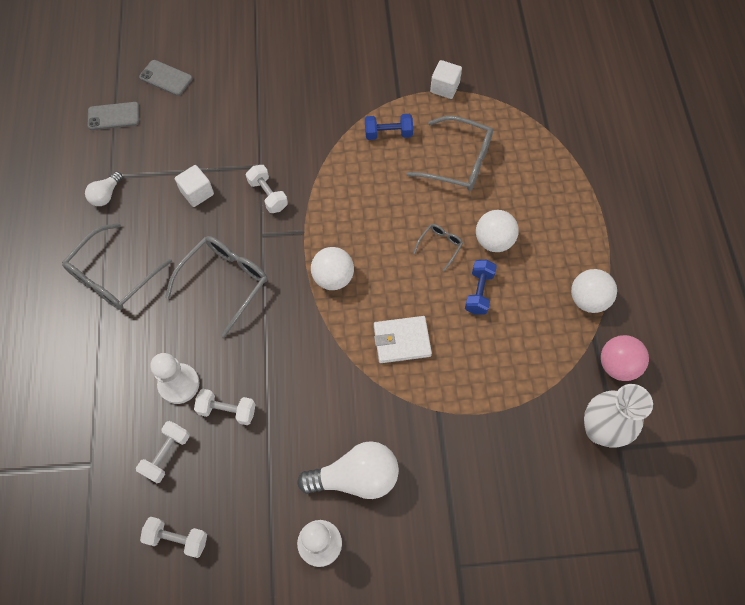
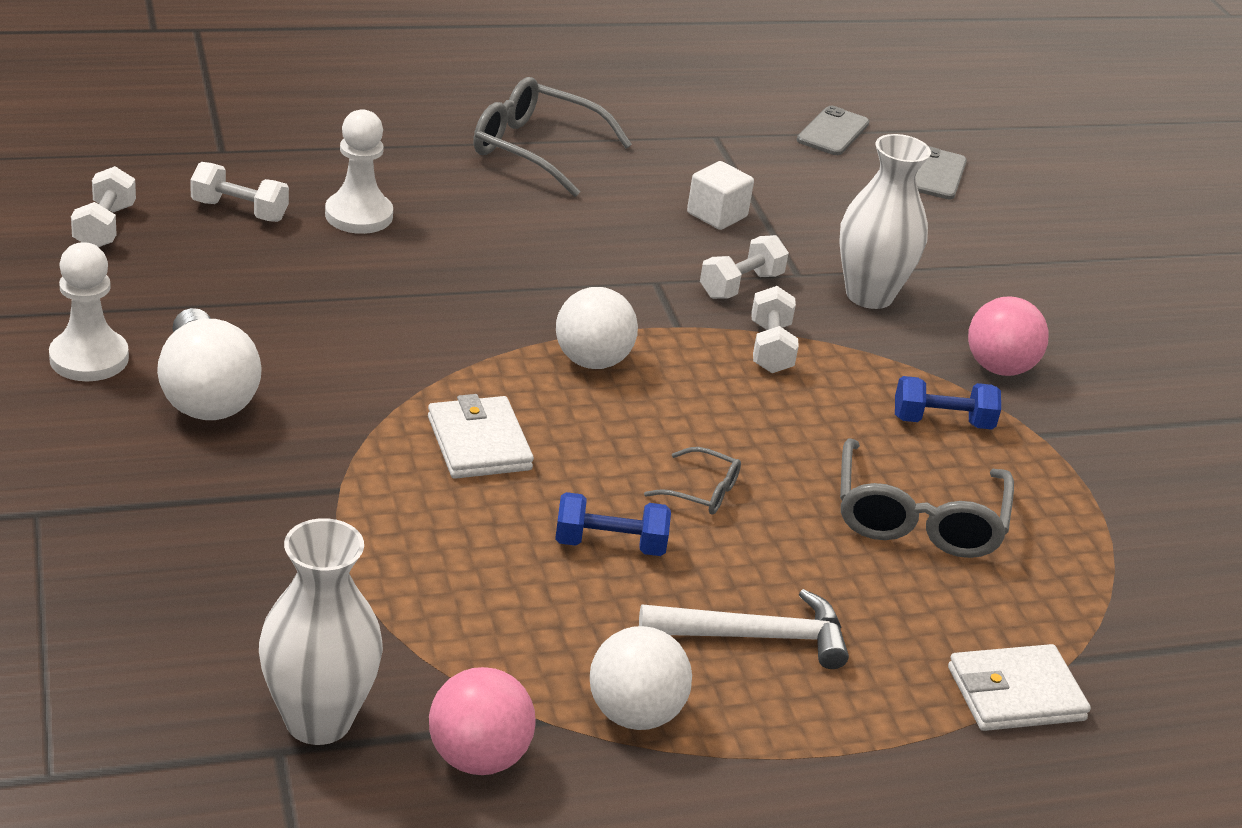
camera: 75 degrees right, 30 degrees down
(106, 195) = (680, 135): white light bulb -> none
(113, 116) = (832, 132): grey phone -> grey phone turned 45 degrees clockwise
(225, 282) = (552, 249): grey glasses -> none
(227, 410) = (318, 261): white dumbbell -> white dumbbell (770, 348)
(281, 138) = (869, 295): none -> white vase
(346, 99) = (999, 368): none -> pink ball
(388, 134) = (942, 422): blue dumbbell -> blue dumbbell turned 75 degrees counterclockwise
(444, 87) = (1101, 498): white cube -> none
(493, 241) = (739, 567): white ball -> none
(538, 243) = (755, 636): none -> white hammer
(568, 155) = (1015, 694): none -> white wallet

